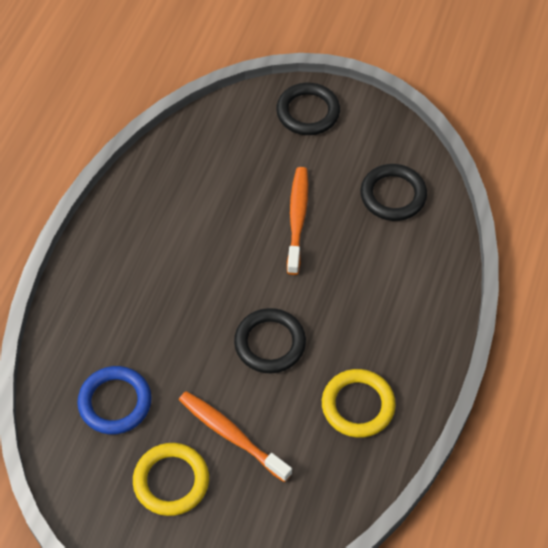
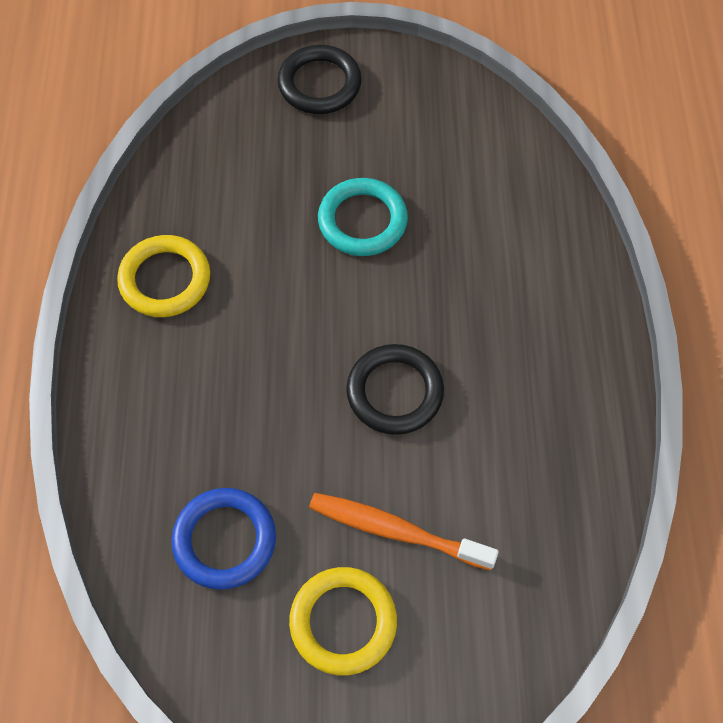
camera: 20 degrees left, 5 degrees up
(297, 219) = (362, 221): orange toothbrush -> turquoise ring
(358, 405) = (538, 436): yellow ring -> yellow ring (165, 279)
(393, 195) = (467, 156): black ring -> none

